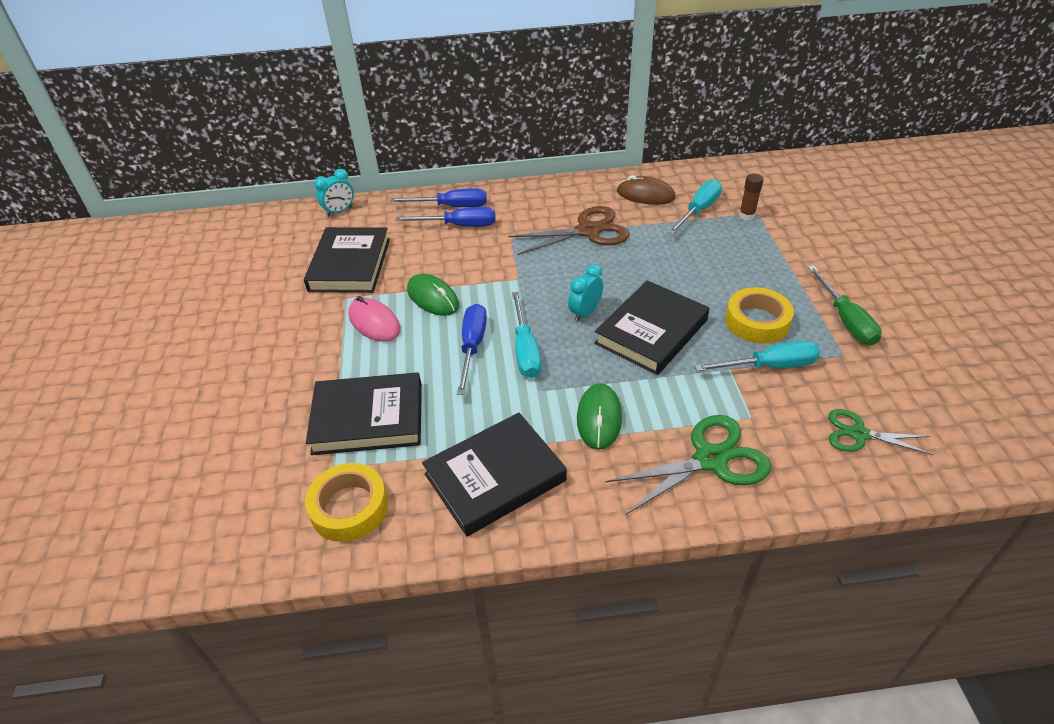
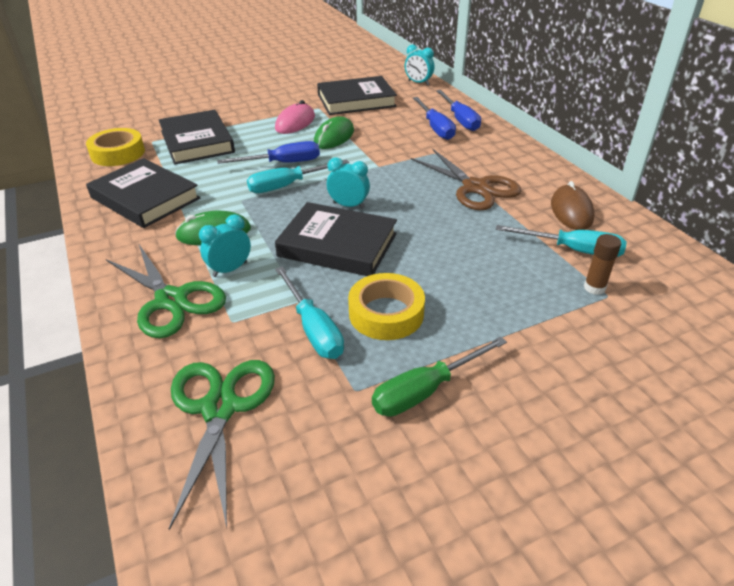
camera: 70 degrees right, 5 degrees down
(669, 411) = (230, 269): none -> turquoise clock
(859, 434) = (220, 408): green scissors -> green scissors, size x1.61

